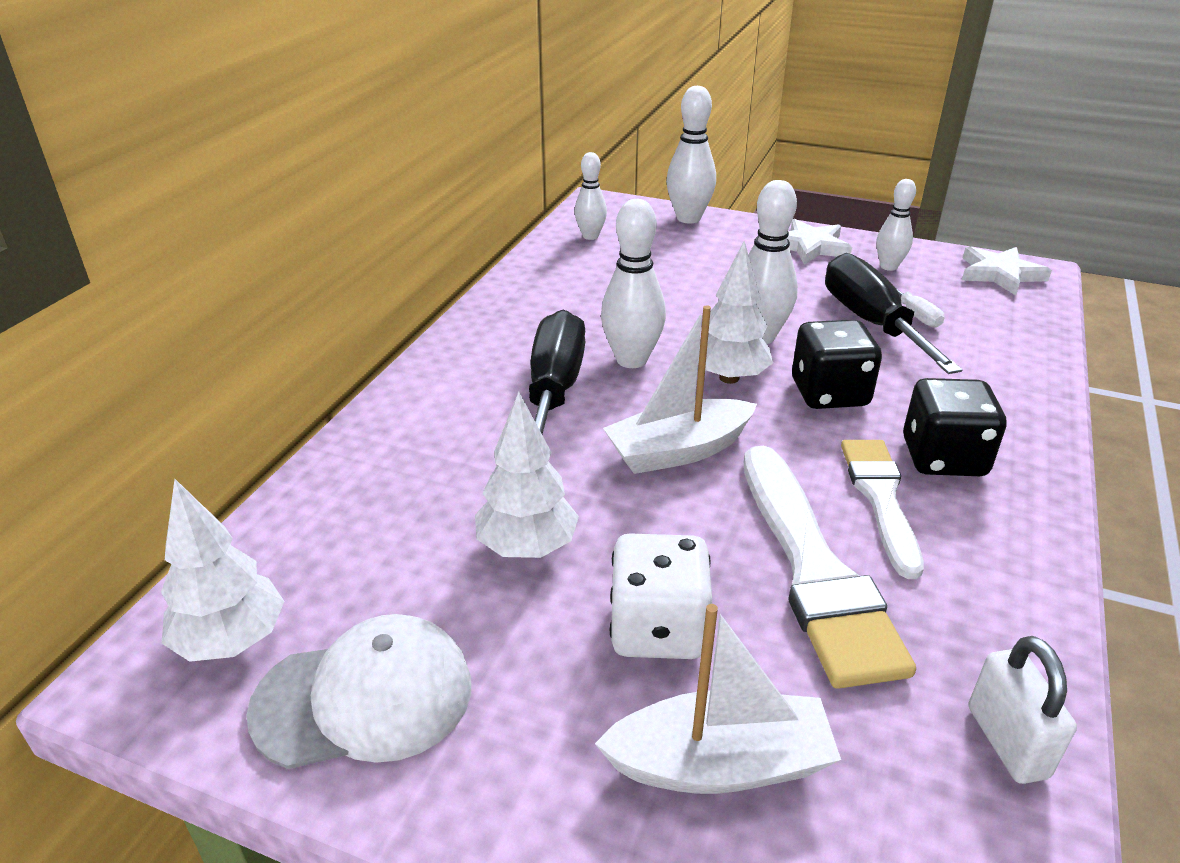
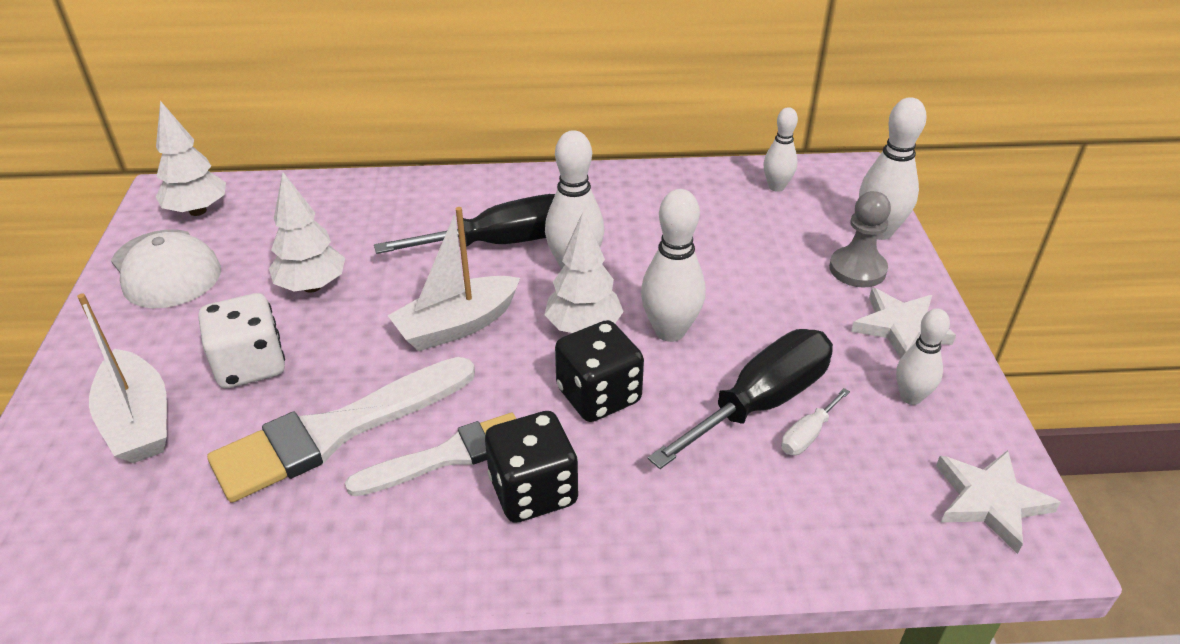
camera: 65 degrees right, 5 degrees up
(678, 451) = (457, 325): white boat -> white boat turned 75 degrees counterclockwise
(730, 240) = (857, 269): none -> grey pawn
(1007, 742) = (180, 568): white padlock -> none

